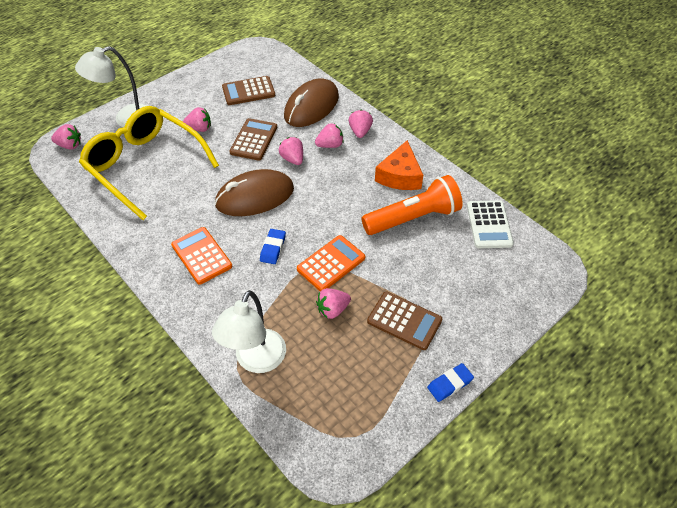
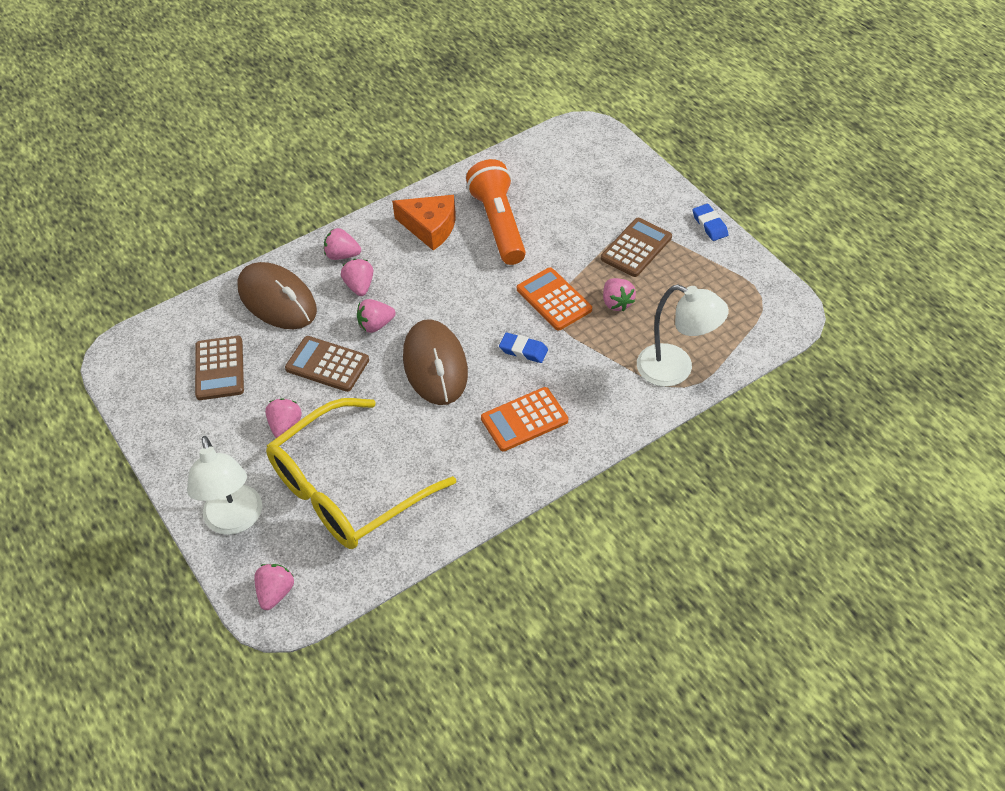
camera: 80 degrees left, 0 degrees up
(489, 224) = (519, 166): white calculator -> none

